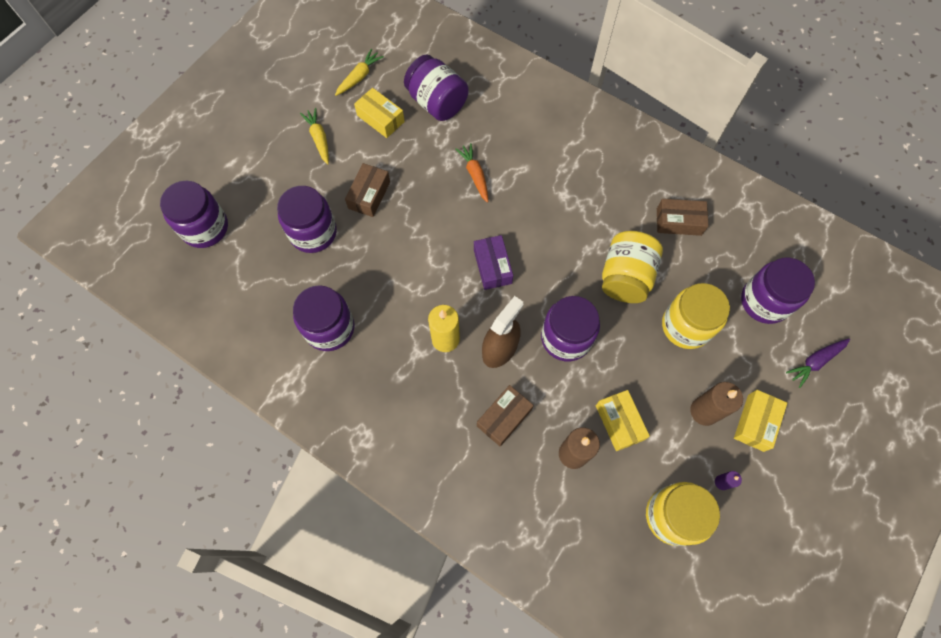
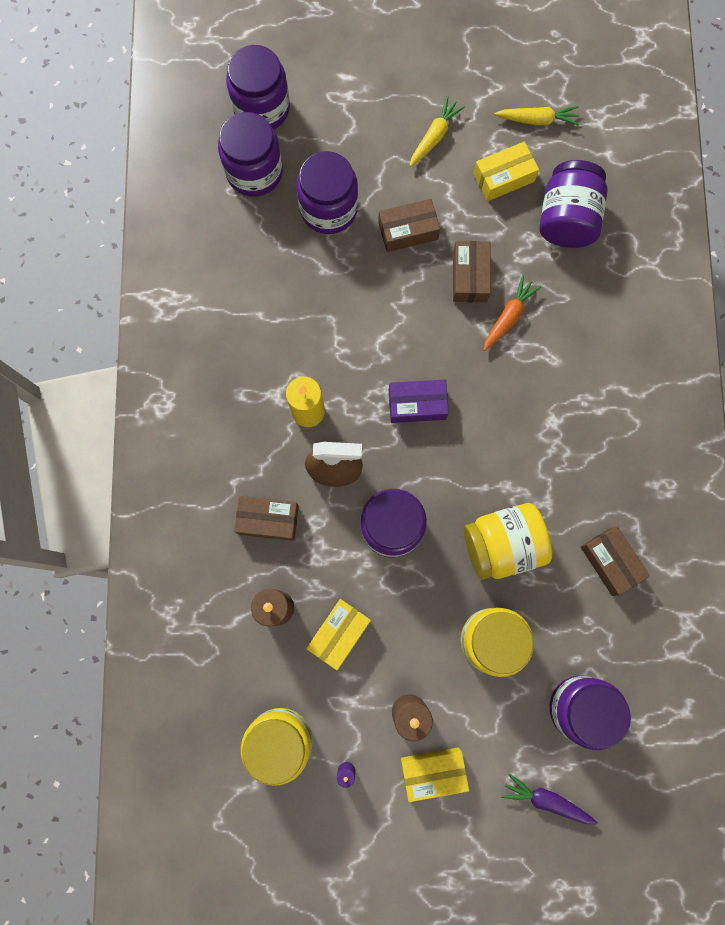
camera: 55 degrees right, 10 degrees up
(329, 328) = (244, 297): purple jar -> purple jar (254, 172)
(380, 118) = (503, 177): yellow box -> yellow box turned 60 degrees clockwise
(430, 179) = (470, 276): none -> brown box
(492, 266) = (417, 404): purple box -> purple box turned 45 degrees clockwise

